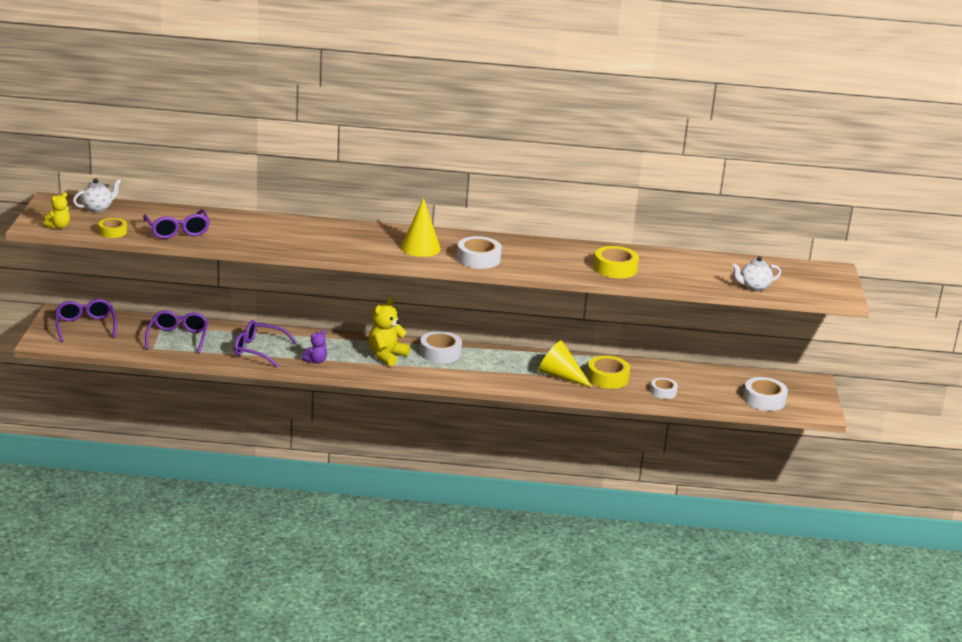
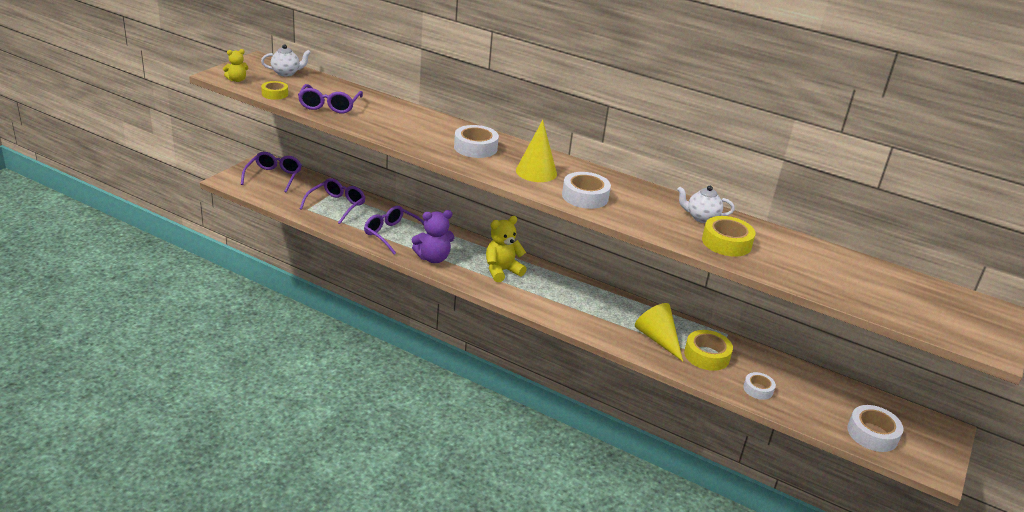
camera: 25 degrees right, 5 degrees up
(316, 361) = (433, 258): purple teddy bear -> purple teddy bear, size x1.71
(440, 353) = (555, 281): white tape -> white tape (475, 147)
(753, 287) = (880, 306): white teapot -> white teapot (701, 218)

